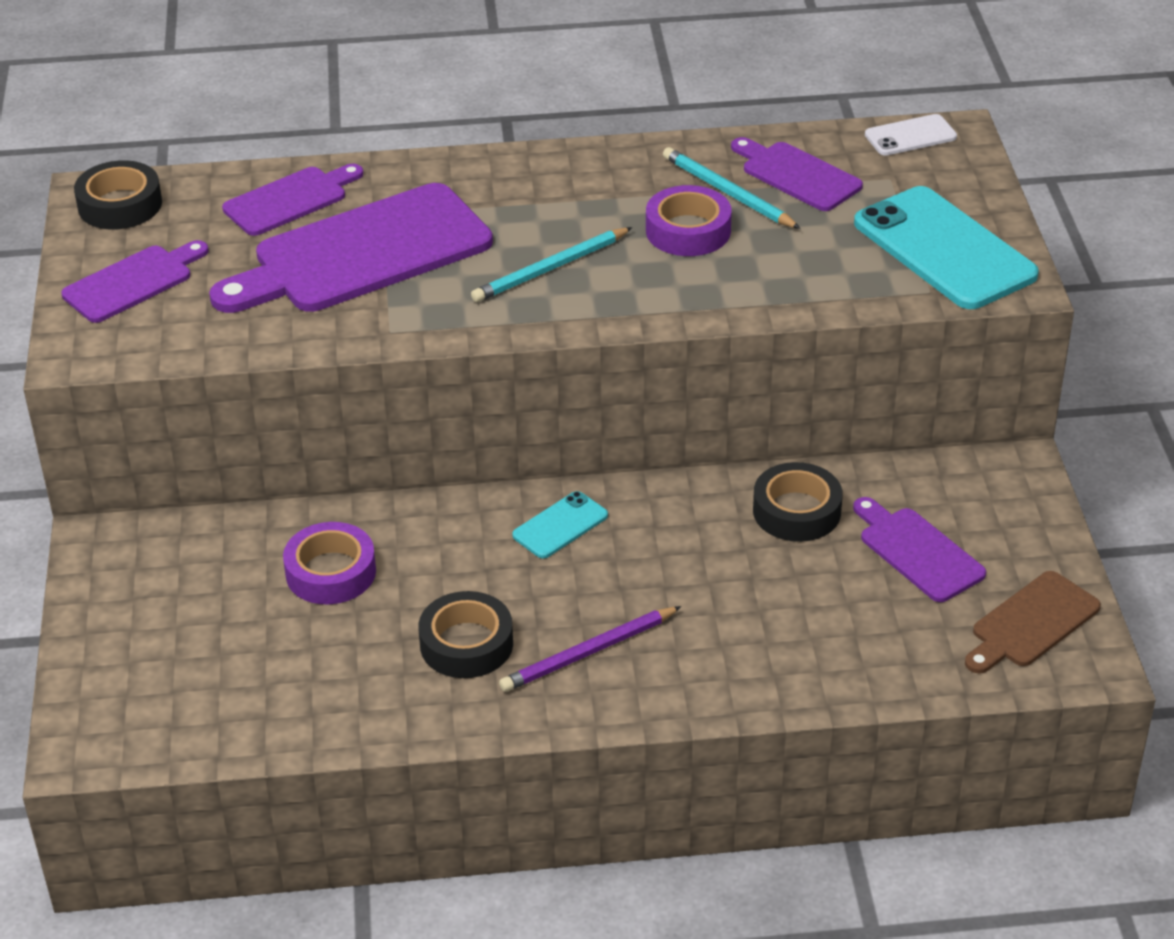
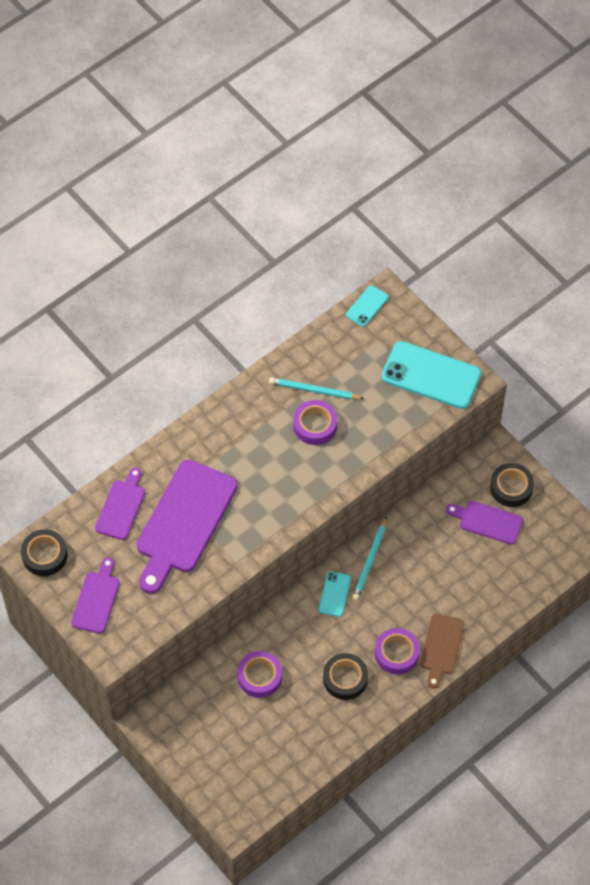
camera: 35 degrees left, 20 degrees up
(550, 269) = (274, 484): turquoise pencil -> turquoise pencil (370, 561)
(588, 653) = (396, 653): purple pencil -> purple tape
(796, 511) = (425, 528): black tape -> black tape (511, 487)
(797, 175) = (336, 361): purple cutting board -> none
(910, 136) = (367, 306): white phone -> turquoise phone
(1031, 623) = (555, 533): brown cutting board -> brown cutting board (441, 647)

